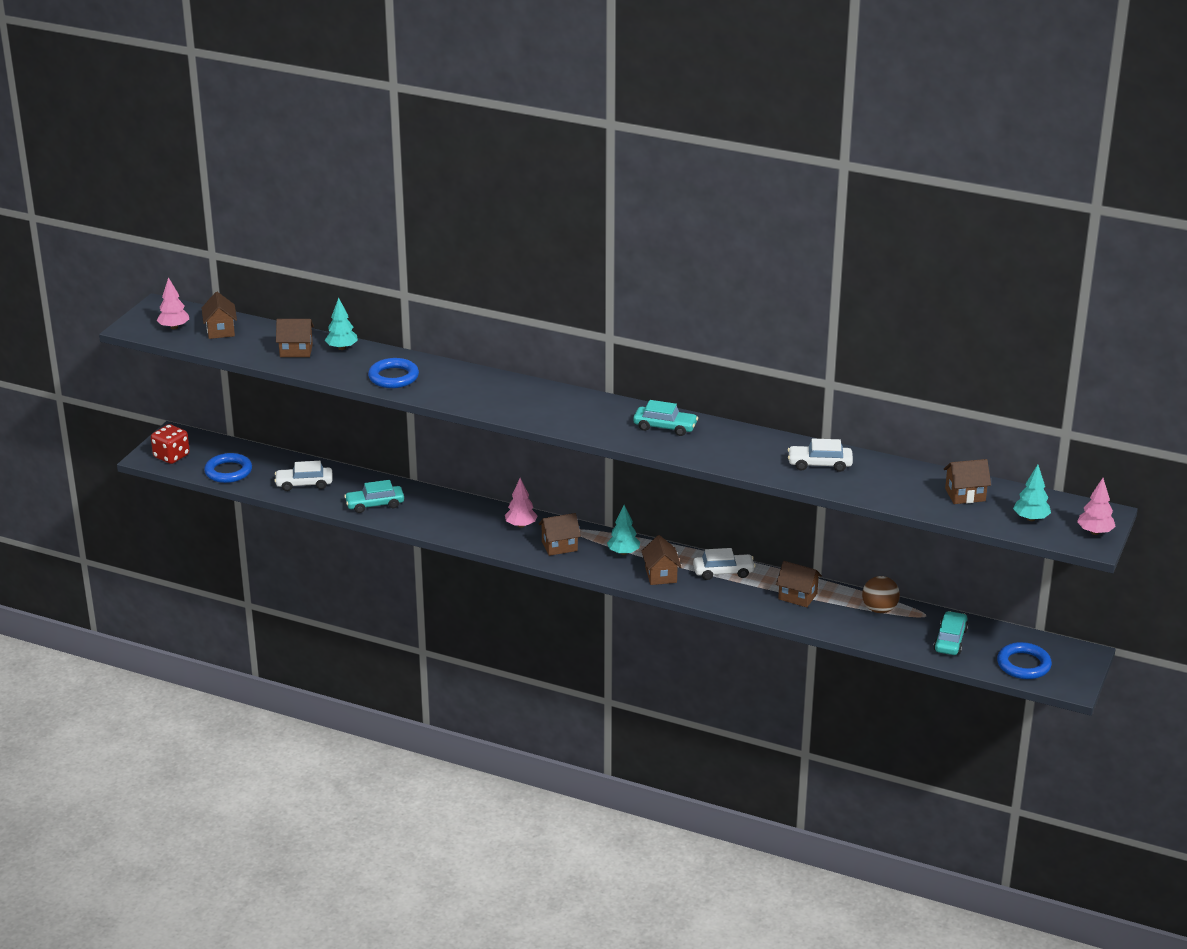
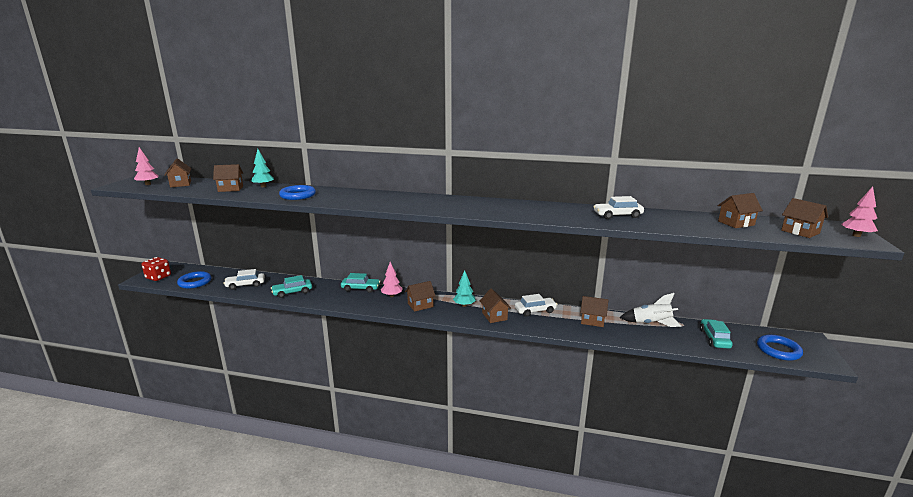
camera: 10 degrees left, 10 degrees down
(665, 427) = (495, 205): turquoise car -> turquoise car (360, 288)
(879, 609) = (651, 324): brown ball -> white rocket
(1030, 519) = (800, 232): turquoise tree -> brown house

